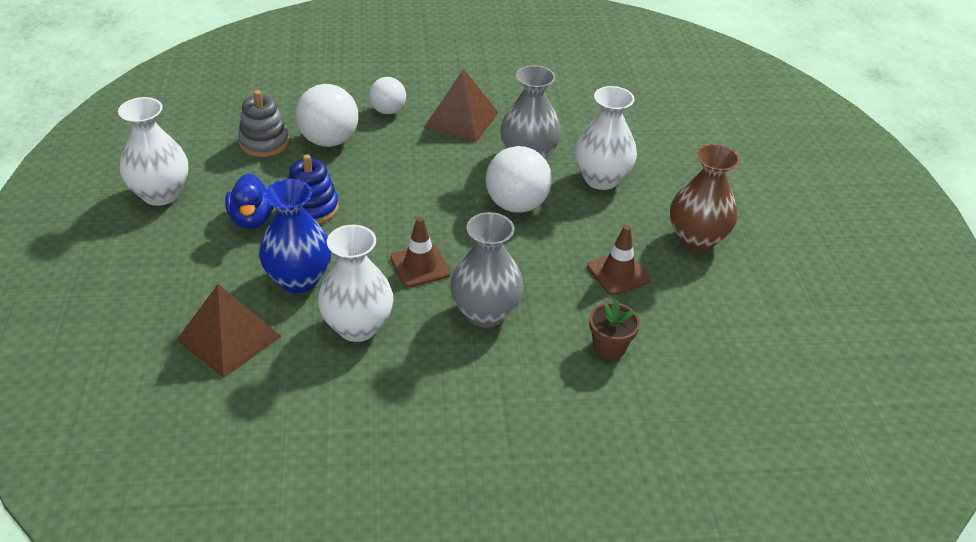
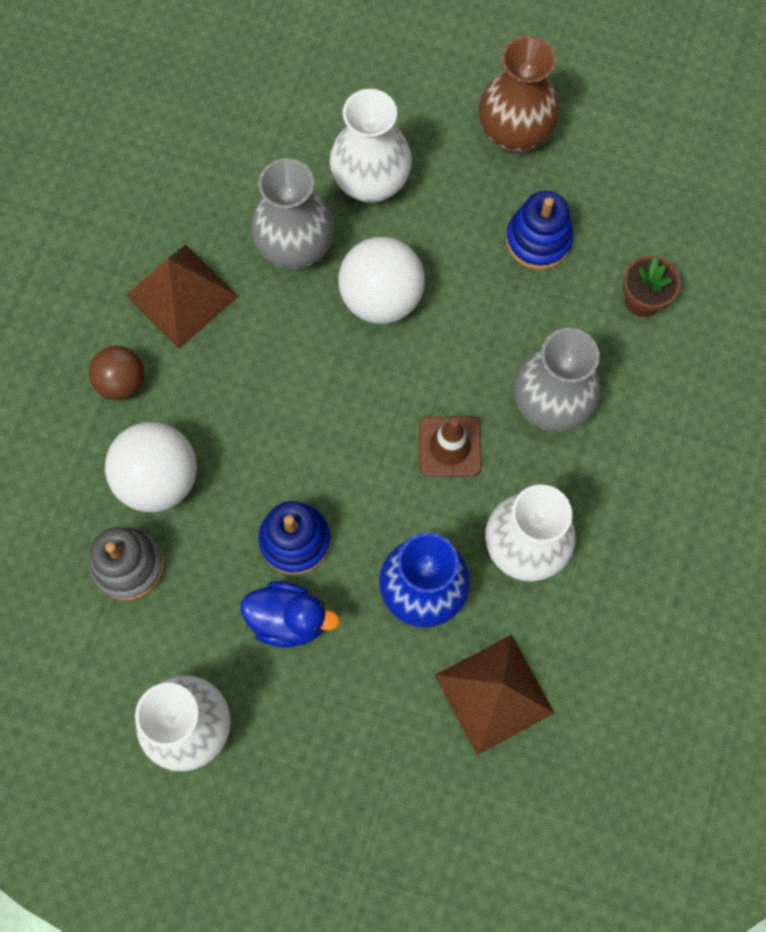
camera: 65 degrees left, 30 degrees up
(388, 111) = (122, 382): white ball -> brown ball
(618, 273) = (538, 240): brown traffic cone -> blue stacking toy

